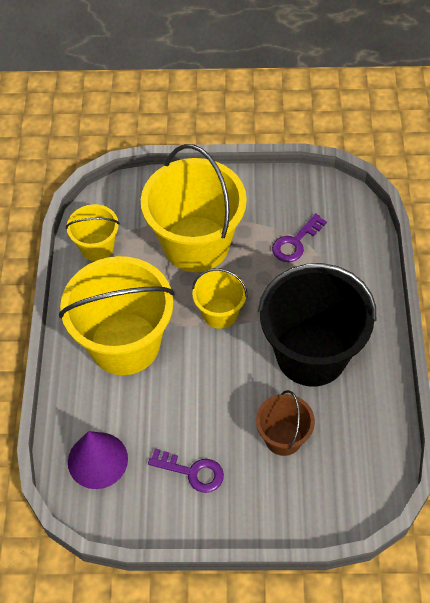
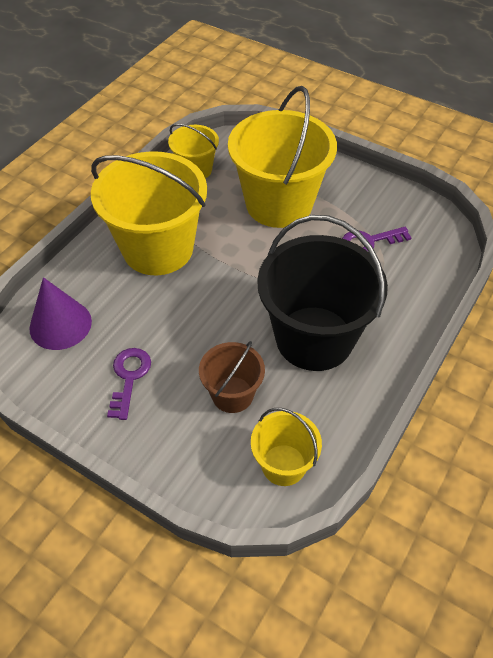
camera: 30 degrees right, 5 degrees down
(192, 472) = (129, 377): purple key -> purple key turned 135 degrees counterclockwise
(220, 313) = (257, 264): yellow bucket -> yellow bucket (283, 465)

